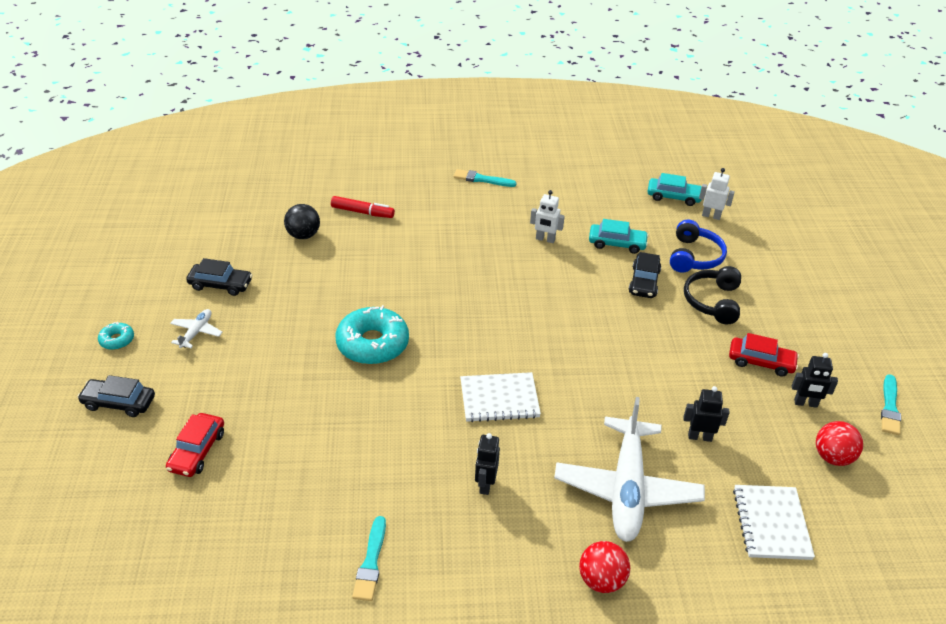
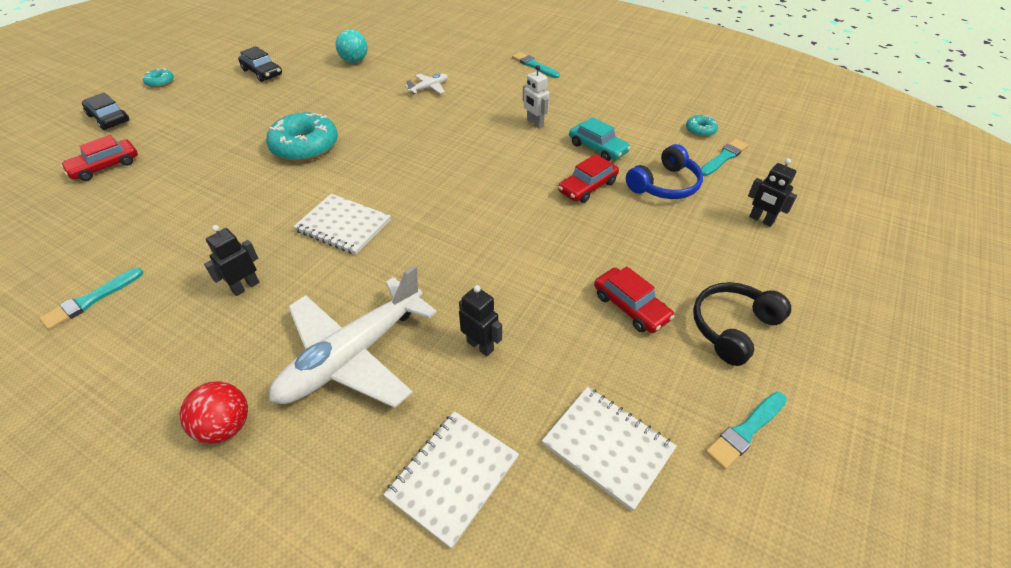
camera: 35 degrees right, 5 degrees up
(196, 332) = (208, 95): white plane -> white plane (429, 88)
(303, 235) = (354, 61): black ball -> turquoise ball
(362, 212) = (414, 59): red marker -> none
(644, 282) = (587, 187): black car -> red car
(673, 197) = (700, 130): turquoise car -> turquoise donut
(711, 216) = (723, 158): white robot -> turquoise brush
(713, 301) = (640, 230): black headphones -> black headphones (733, 327)
(805, 403) = (637, 372): black robot -> black robot (761, 220)
(832, 457) = (608, 447): red ball -> white notebook

